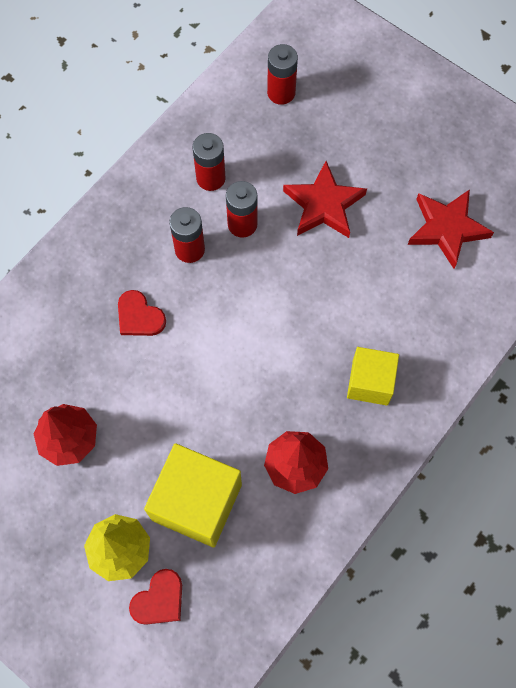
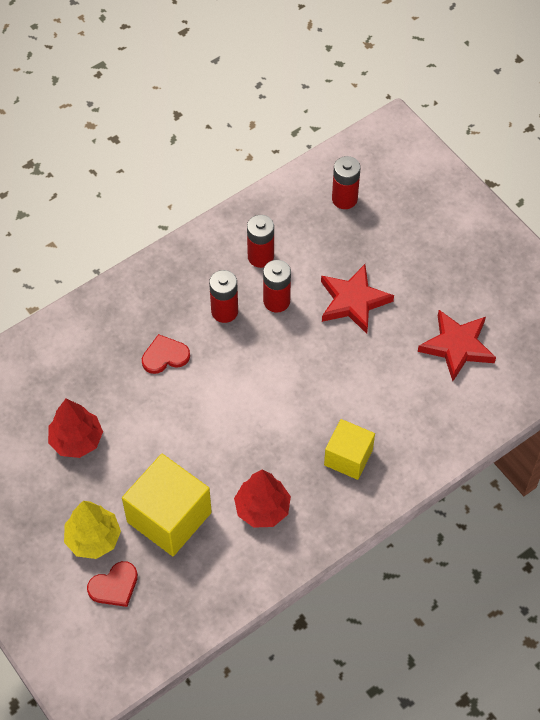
camera: 15 degrees right, 10 degrees down
(139, 316) = (165, 356): red heart -> red heart turned 105 degrees clockwise

